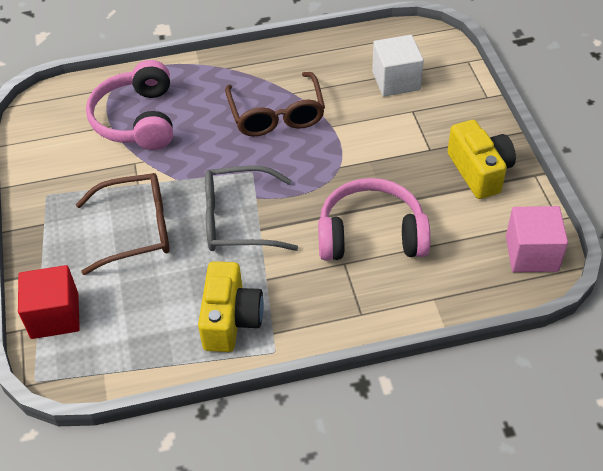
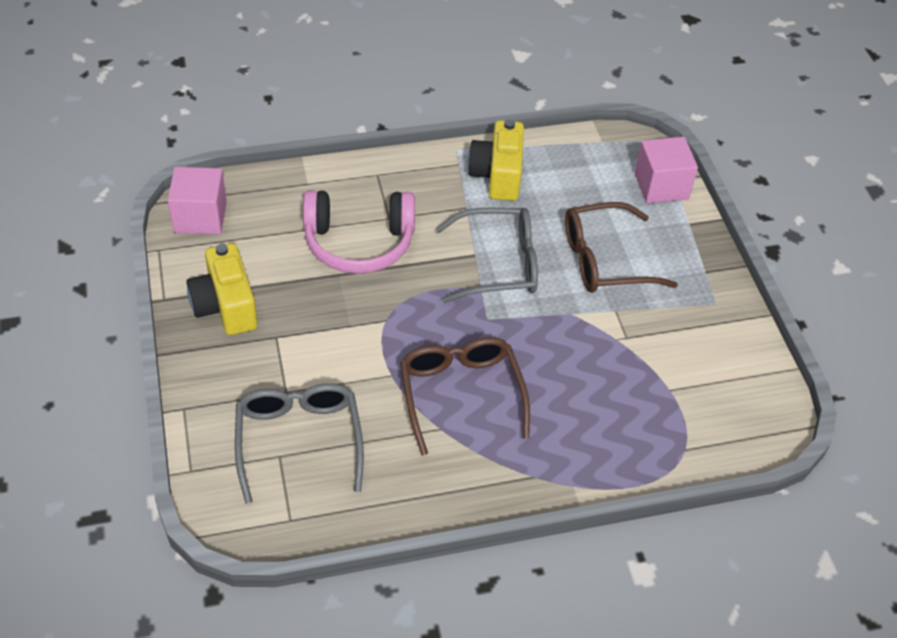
camera: 175 degrees right, 0 degrees up
(55, 316) = (661, 186): red cube -> pink cube
(137, 120) = (637, 396): pink headphones -> none
(396, 80) = (299, 440): white cube -> grey glasses

